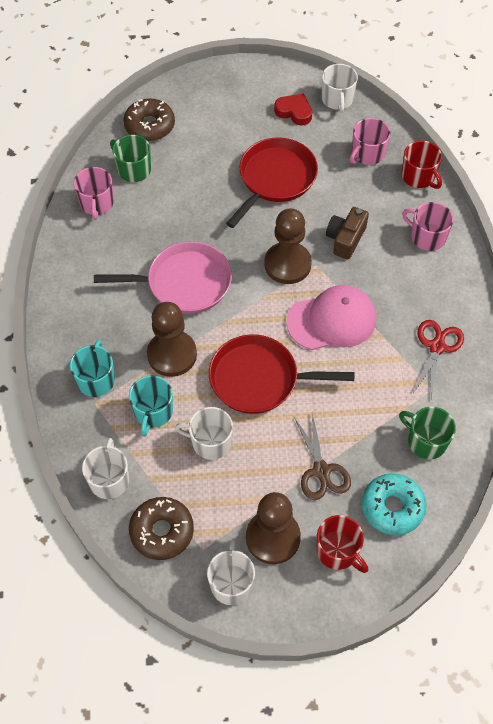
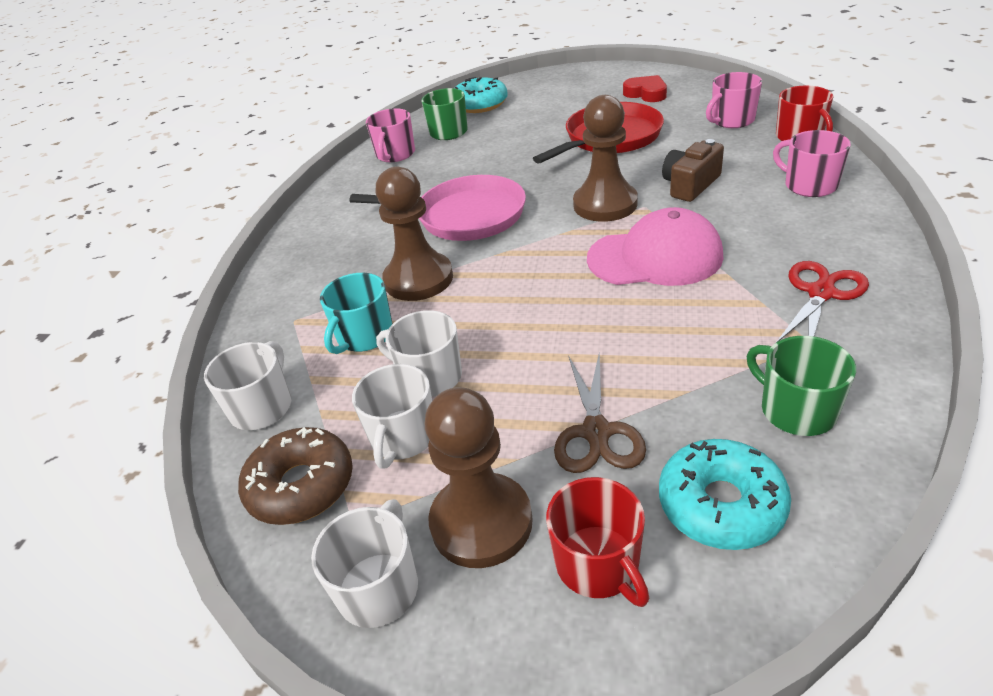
camera: 20 degrees right, 20 degrees down
(96, 379) = (309, 297): turquoise mug -> none
(149, 126) = (480, 104): brown donut -> turquoise donut
(259, 379) = (529, 311): red pan -> none
(337, 99) = (700, 85): white mug -> white mug (403, 437)

